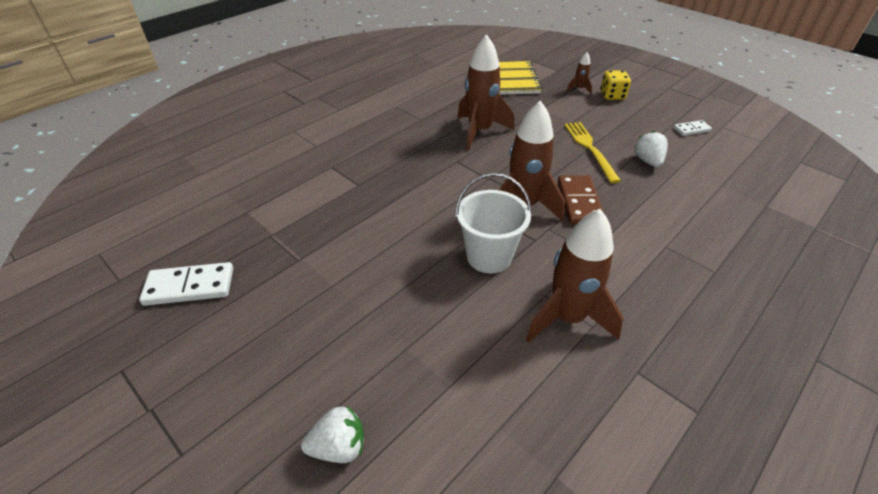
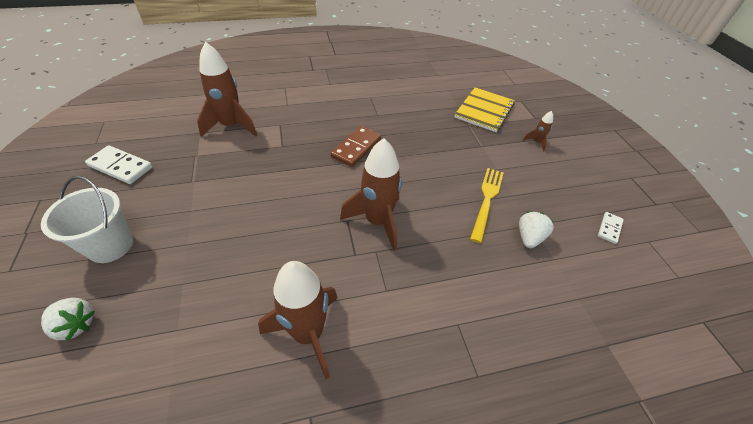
camera: 30 degrees right, 5 degrees up
(480, 131) = (410, 144): brown rocket -> brown rocket (231, 126)
(489, 256) = (307, 248): white bucket -> white bucket (110, 245)
(579, 202) = (425, 242): brown domino -> brown domino (356, 148)
(612, 96) = (562, 161): yellow dice -> none
(691, 129) = (609, 228): white domino -> white domino turned 75 degrees counterclockwise

